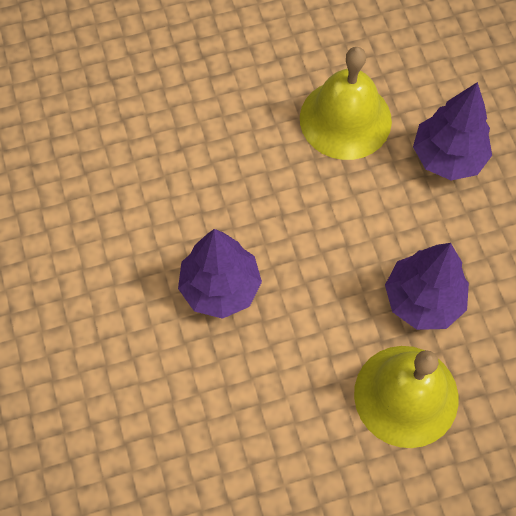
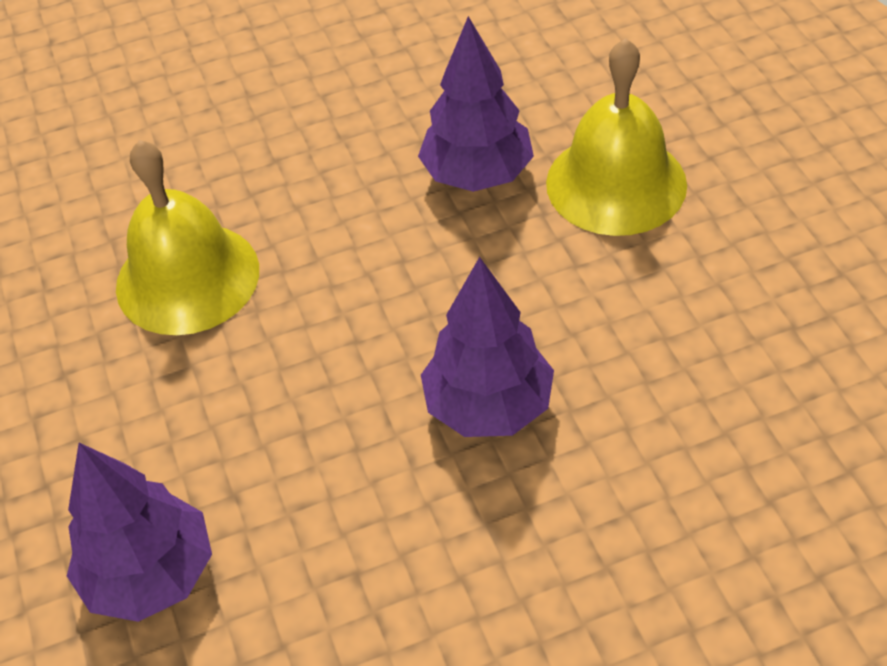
camera: 90 degrees left, 15 degrees down
(448, 157) = (256, 161): purple tree -> purple tree (151, 574)

